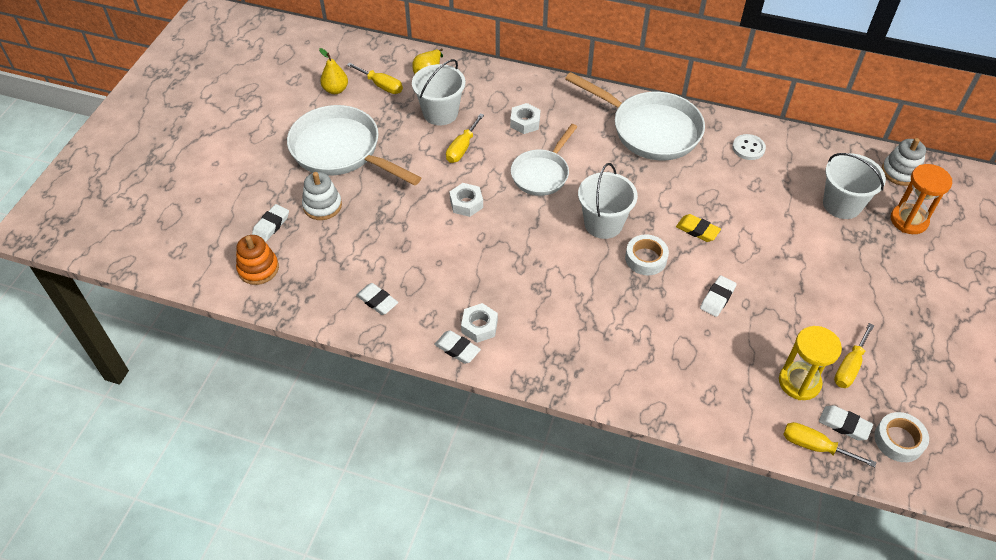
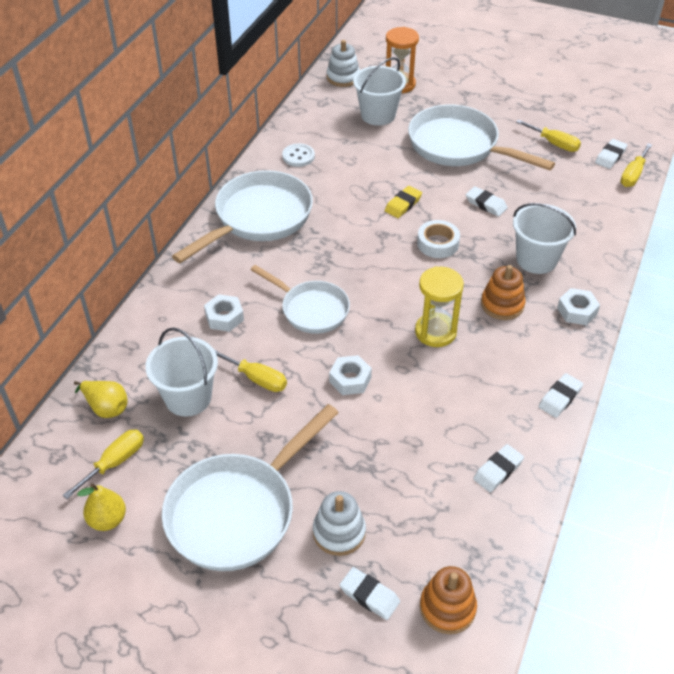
camera: 85 degrees left, 5 degrees down
(479, 326) = (529, 378): white nut -> white nut (577, 311)
(570, 309) = (502, 304): none -> orange stacking toy
(603, 224) = (390, 268): white bucket -> white bucket (536, 259)
(799, 382) = (572, 172): yellow hourglass -> yellow hourglass (435, 332)
(811, 275) = (458, 146): none -> white pan
(898, 440) = (619, 133): white tape -> none

